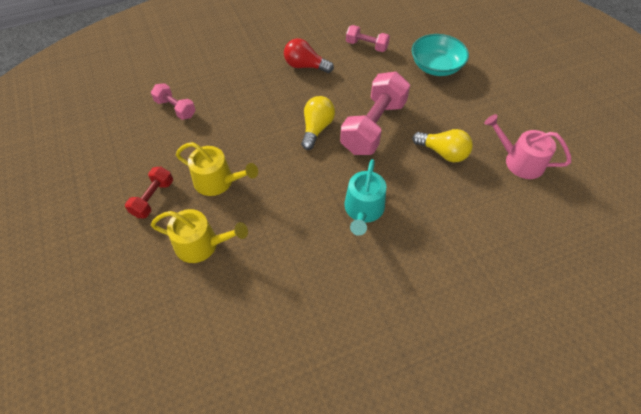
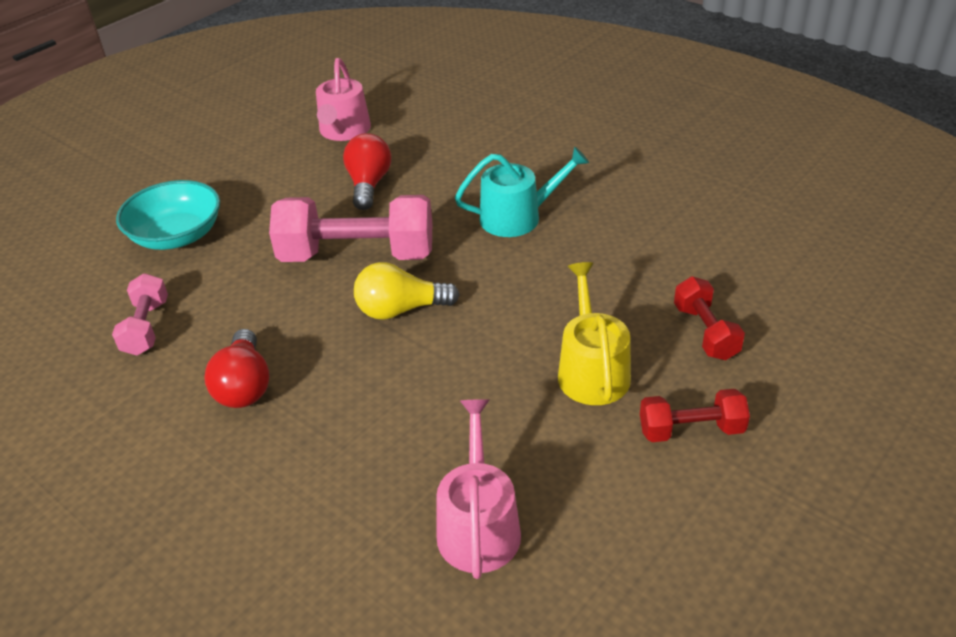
camera: 115 degrees left, 15 degrees down
(175, 108) = (478, 525): pink dumbbell -> pink watering can
(202, 244) = (705, 332): yellow watering can -> red dumbbell
(443, 153) = (369, 185): yellow light bulb -> red light bulb

